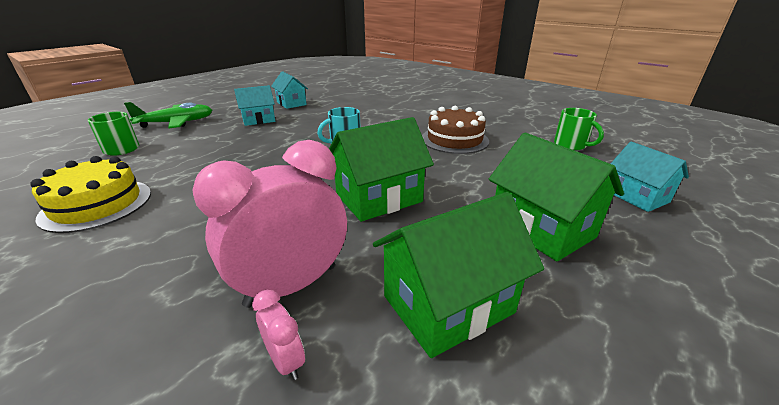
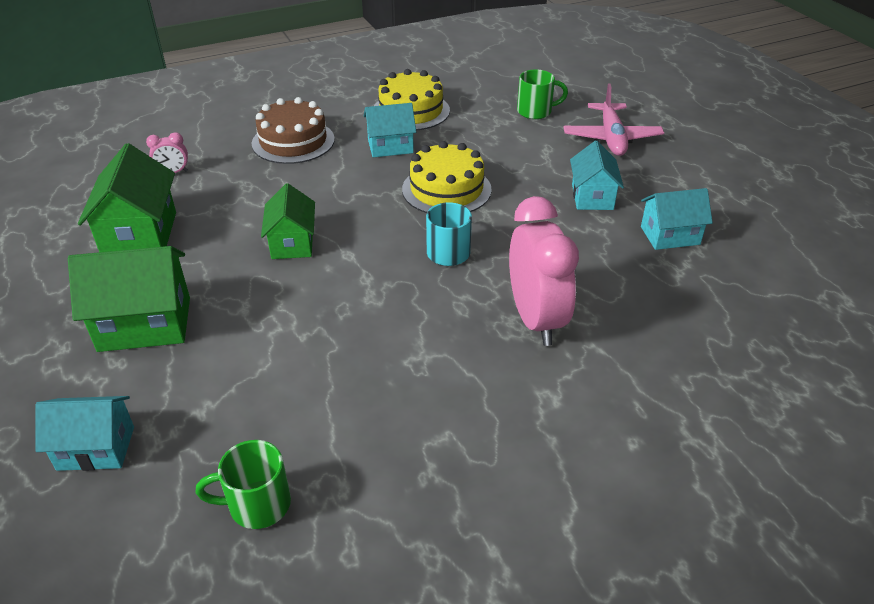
camera: 115 degrees right, 10 degrees up
(176, 123) = (611, 138): green plane -> pink plane
(189, 196) = (390, 146): none -> turquoise house
(264, 158) = (446, 189): none -> yellow cake
(291, 285) = (225, 181): pink clock -> pink clock (536, 319)
(379, 198) = (292, 243): green house -> green house, size x0.65
(454, 139) = (387, 363): brown cake -> brown cake (293, 141)

